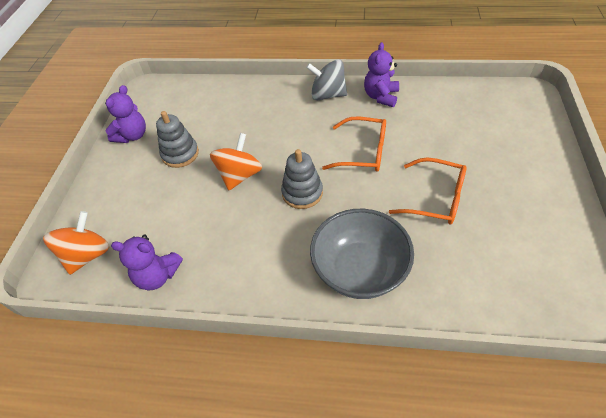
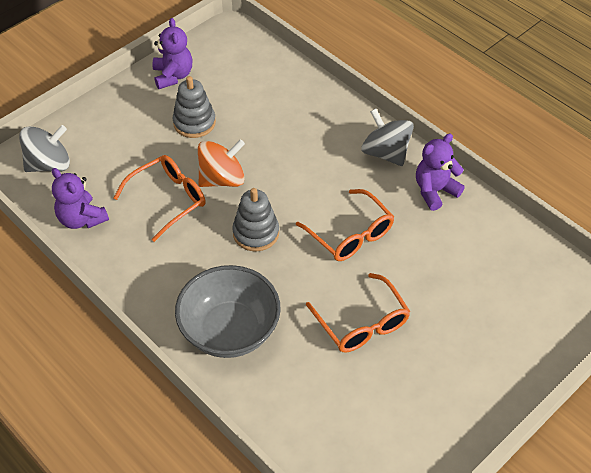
camera: 35 degrees right, 0 degrees up
(87, 255) = (49, 164): orange spinning top -> grey spinning top
(132, 135) = (173, 76): purple teddy bear -> purple teddy bear turned 75 degrees counterclockwise
(214, 214) = (168, 199): none -> orange glasses

